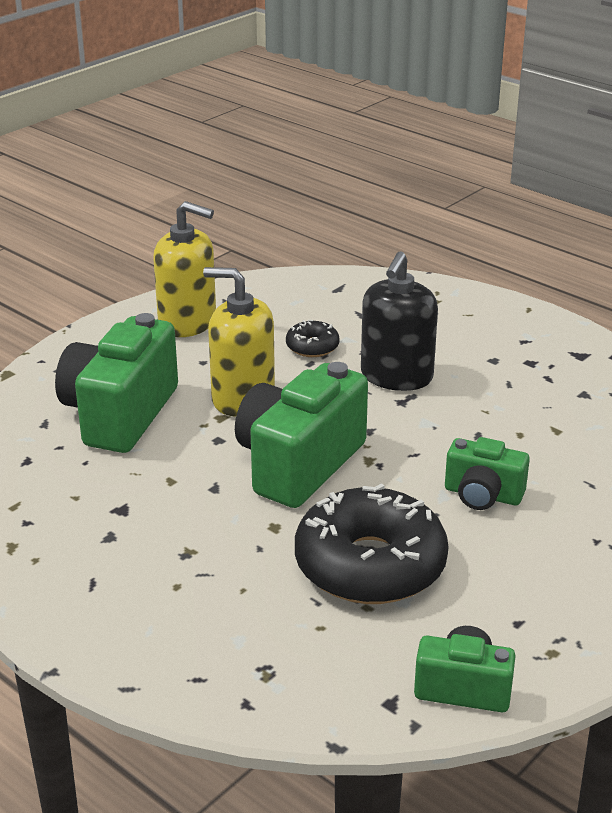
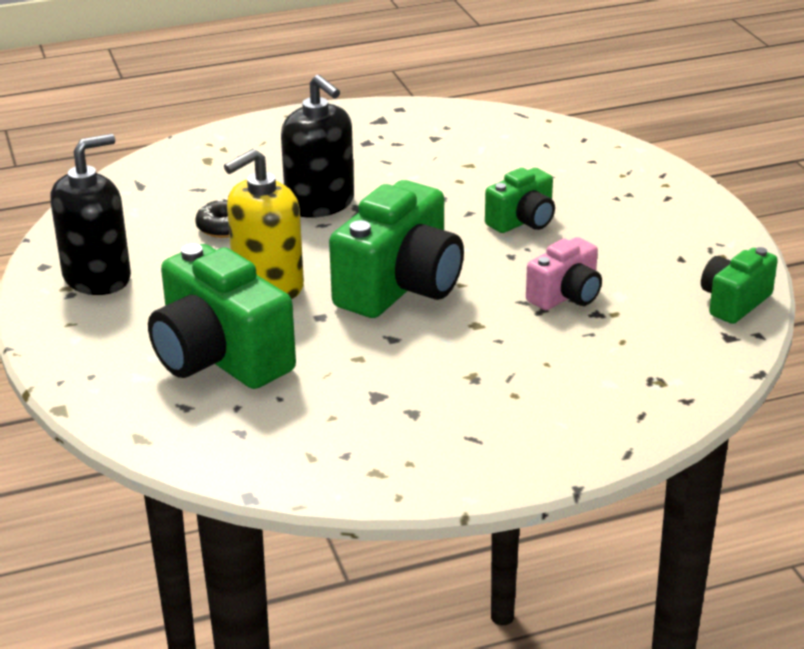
camera: 60 degrees left, 0 degrees up
(187, 322) = (97, 277): yellow soap dispenser -> black soap dispenser
(299, 464) = (400, 287): green camera -> green camera turned 120 degrees counterclockwise
(370, 565) = (566, 296): black donut -> pink camera

